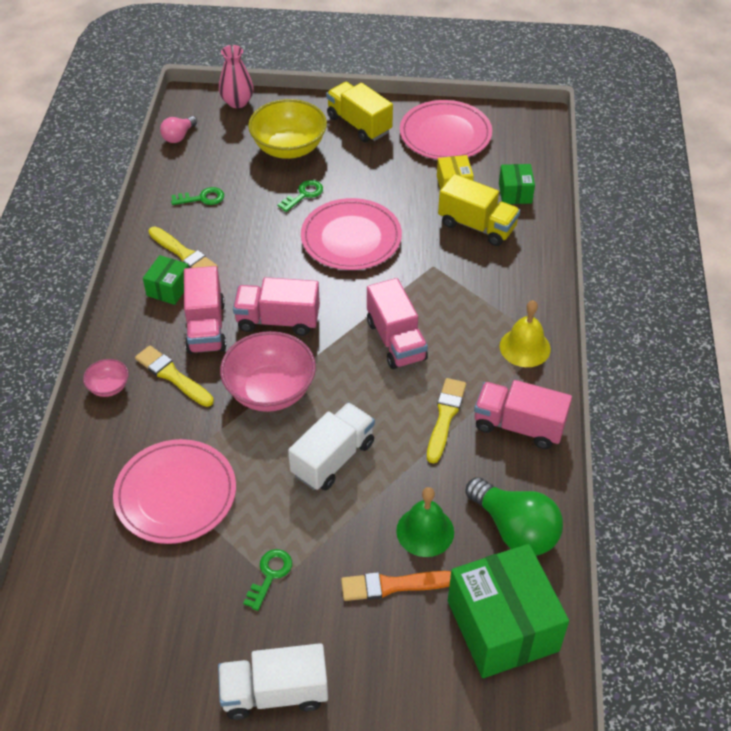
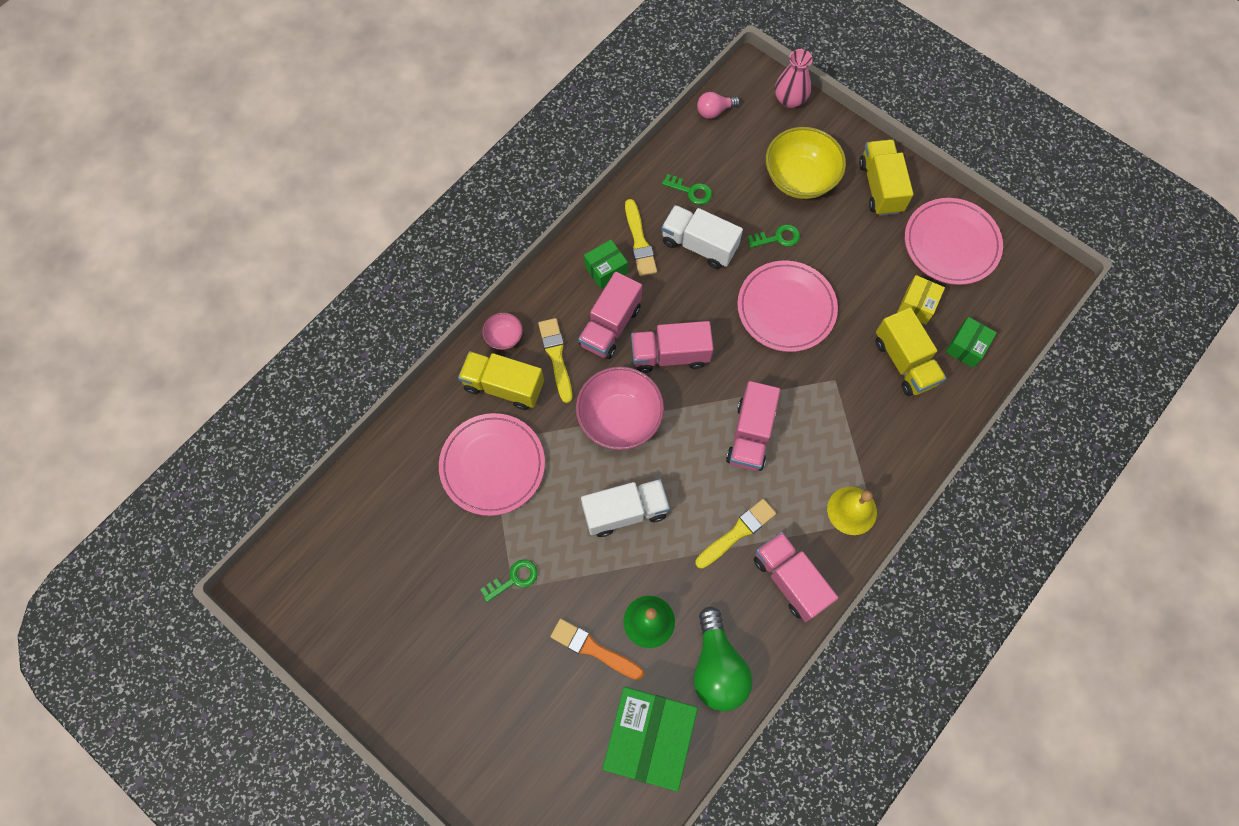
camera: 35 degrees right, 20 degrees up
(138, 425) = (504, 386): none -> yellow truck
(275, 693) = (456, 673): white truck -> white truck (699, 245)
(278, 320) = (670, 355): pink truck -> pink truck turned 45 degrees counterclockwise

